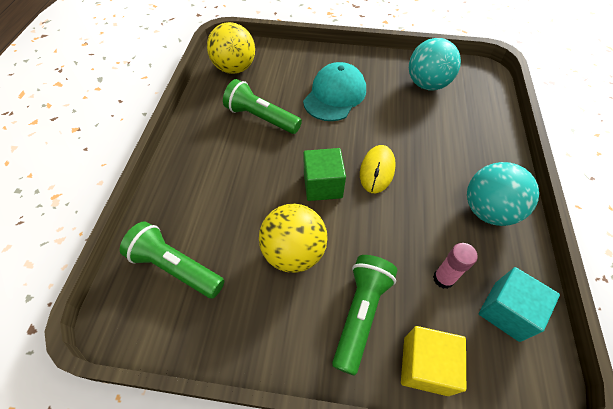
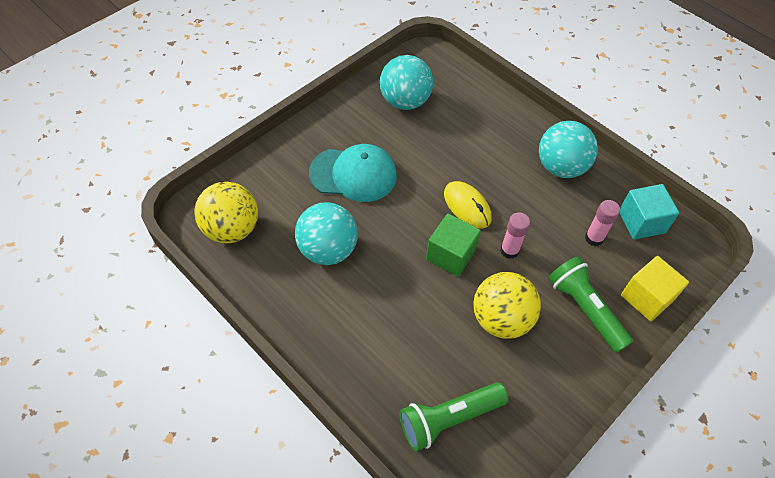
camera: 55 degrees left, 0 degrees up
(261, 118) = (327, 250): green flashlight -> turquoise ball
(335, 95) = (353, 174): turquoise cap -> turquoise cap turned 120 degrees clockwise
(364, 221) = (509, 250): none -> pink glue stick

